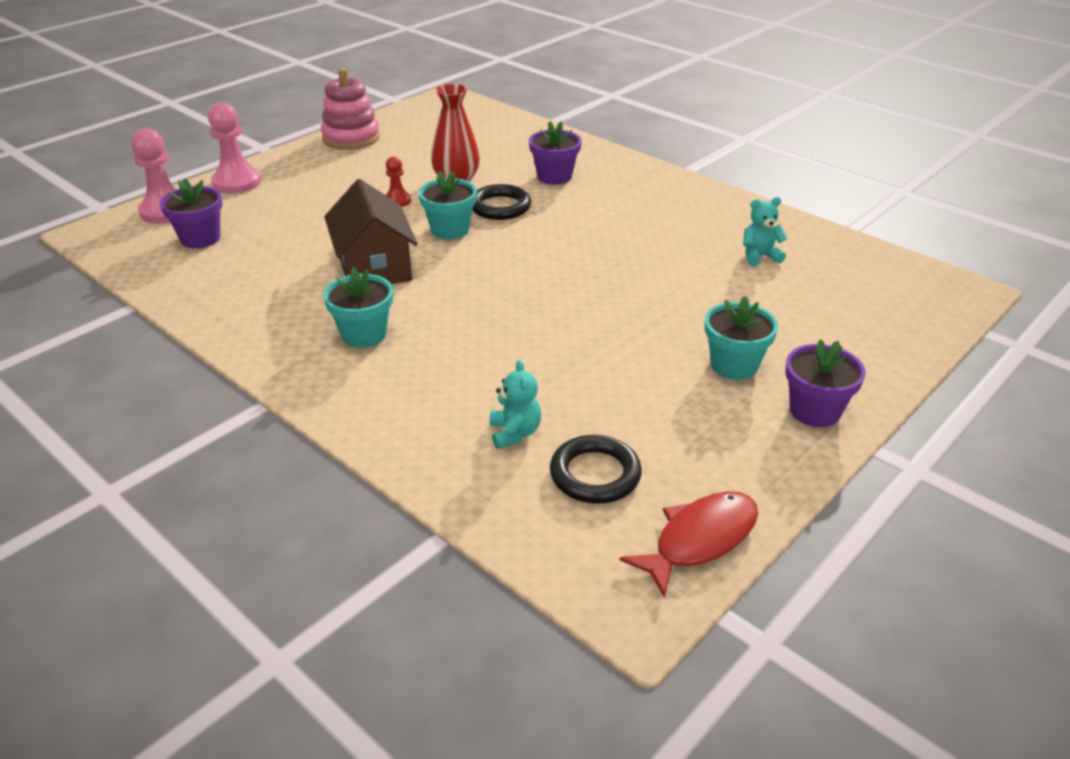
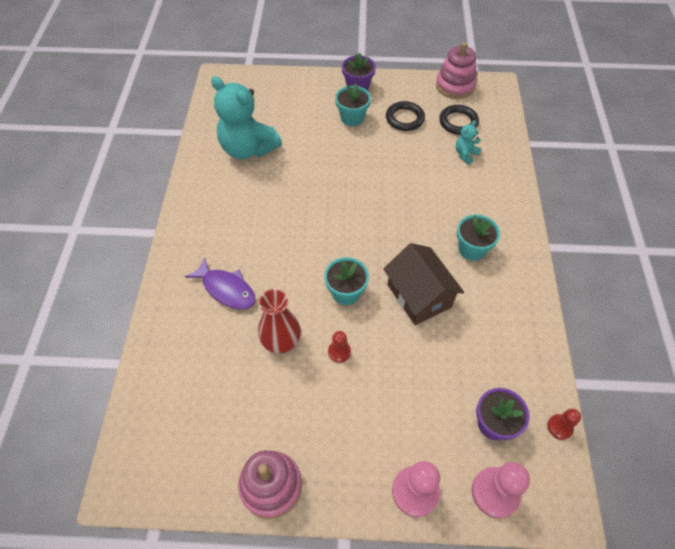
camera: 130 degrees left, 20 degrees up
(128, 268) = (559, 427): none -> red pawn
(374, 267) = (419, 296): brown house -> brown house turned 60 degrees counterclockwise
(500, 207) = (295, 288): black ring -> black ring (404, 118)
(554, 176) = (226, 289): purple flower pot -> purple fish
(700, 540) = (455, 86): red fish -> pink stacking toy
(759, 256) = (248, 149): turquoise teddy bear -> turquoise teddy bear, size x2.26

